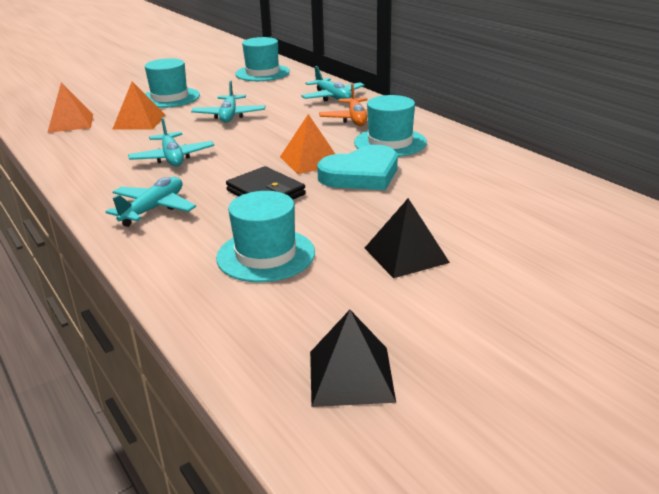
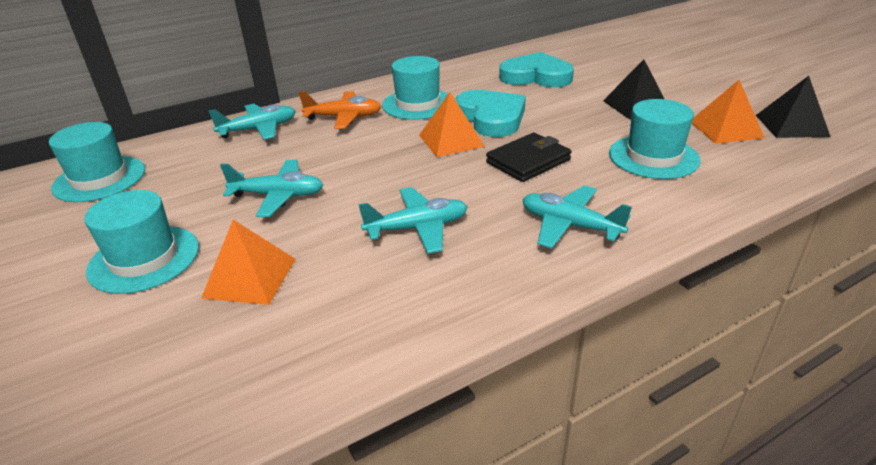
camera: 85 degrees left, 5 degrees up
(70, 123) = (199, 370): orange pyramid -> orange pyramid (725, 129)
(486, 195) = (536, 76): none -> turquoise heart

